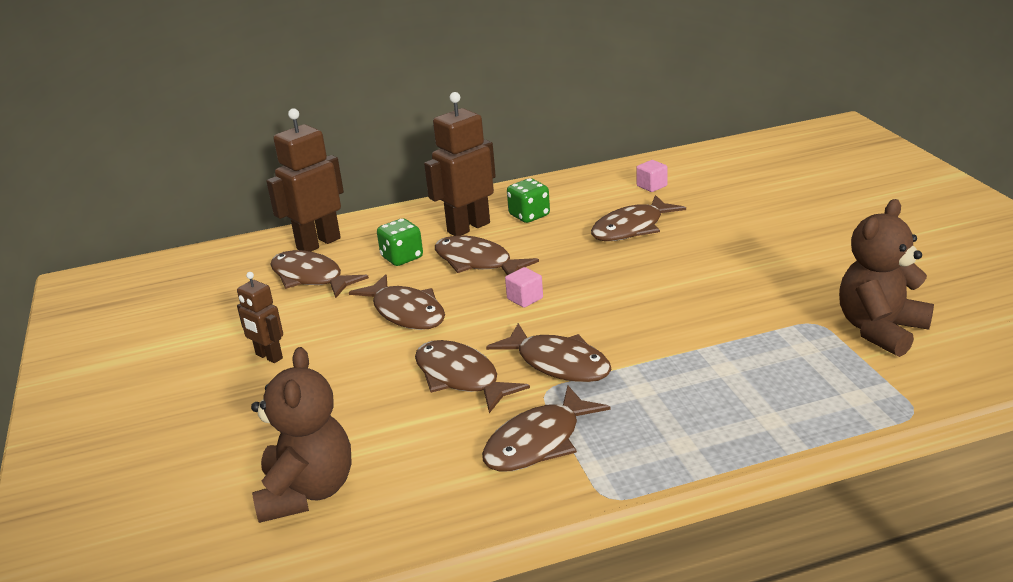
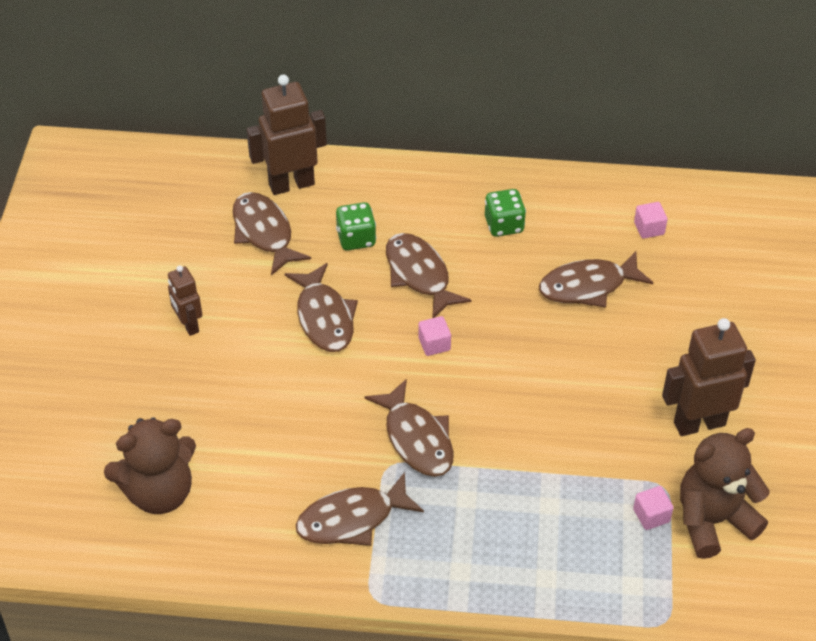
camera: 20 degrees right, 20 degrees up
(307, 492) = (159, 492): brown teddy bear -> brown teddy bear turned 45 degrees clockwise
(460, 378) = (329, 420): brown fish -> none
(468, 227) = (438, 218): brown robot -> brown robot (699, 423)
(824, 344) = (651, 515): none -> pink cube

